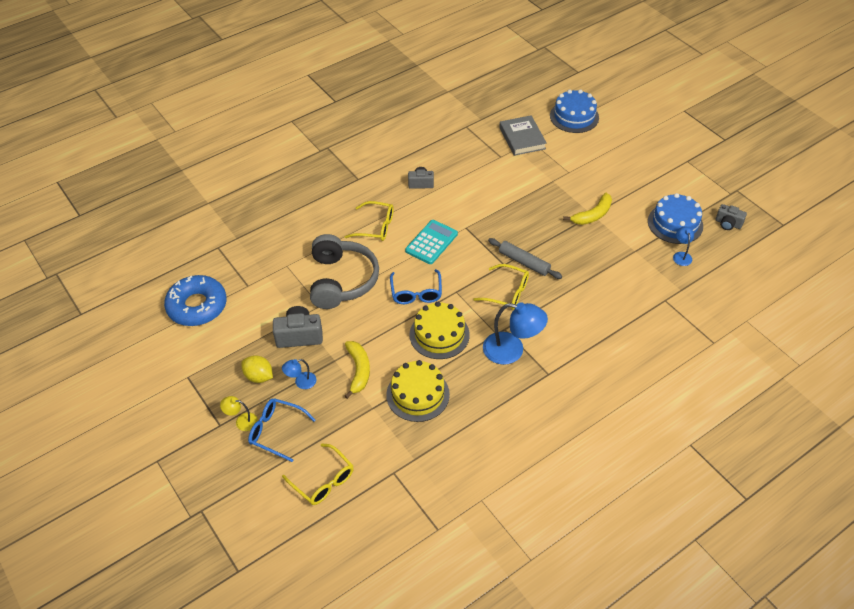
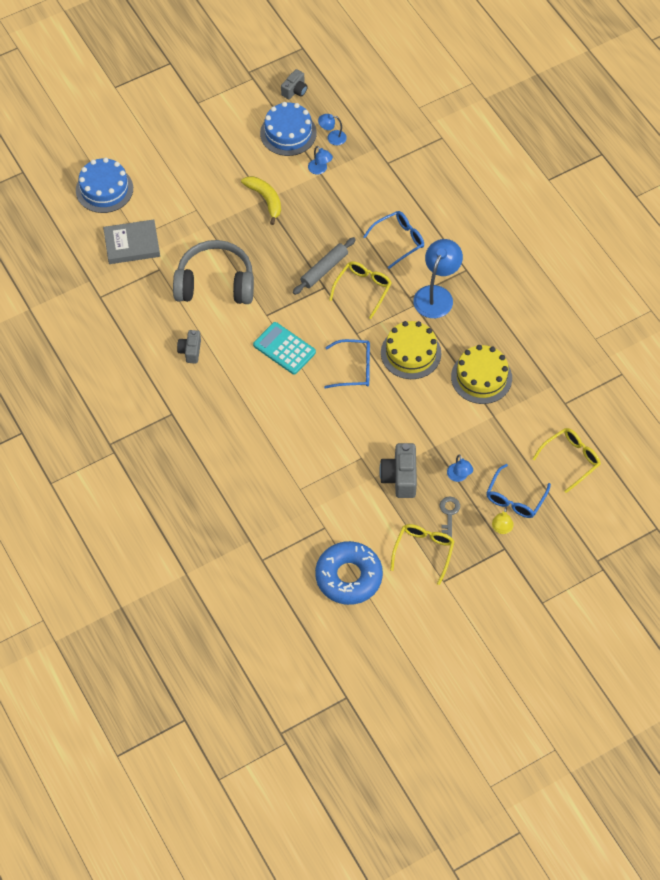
camera: 85 degrees left, 10 degrees up
(259, 376) = (449, 514): yellow lemon -> grey key
(341, 280) = (328, 436): grey headphones -> grey headphones (215, 283)
(358, 370) = (449, 426): yellow banana -> none
(375, 227) = (253, 400): yellow glasses -> yellow glasses (423, 551)
(571, 316) = (399, 241): none -> blue glasses
(639, 250) = (320, 169): none -> blue lamp

